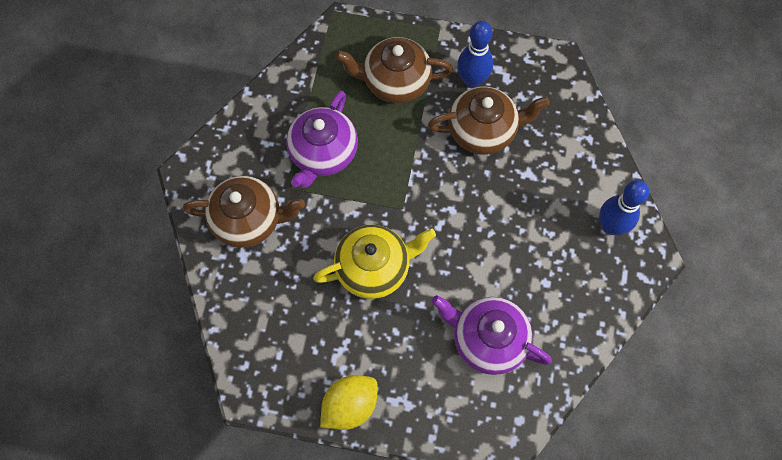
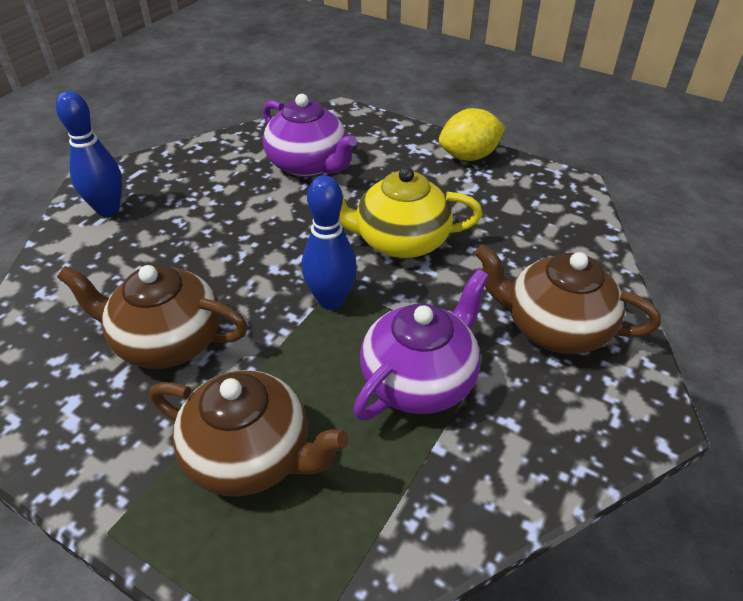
camera: 160 degrees left, 25 degrees down
(472, 80) = (126, 416): blue bowling pin -> blue bowling pin (331, 300)

